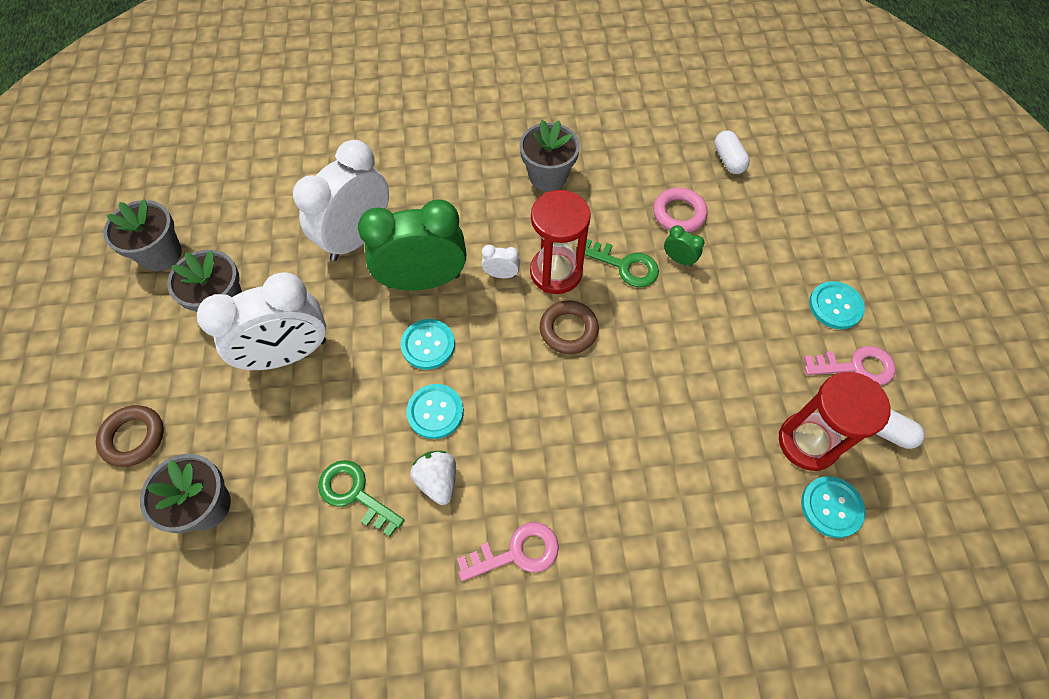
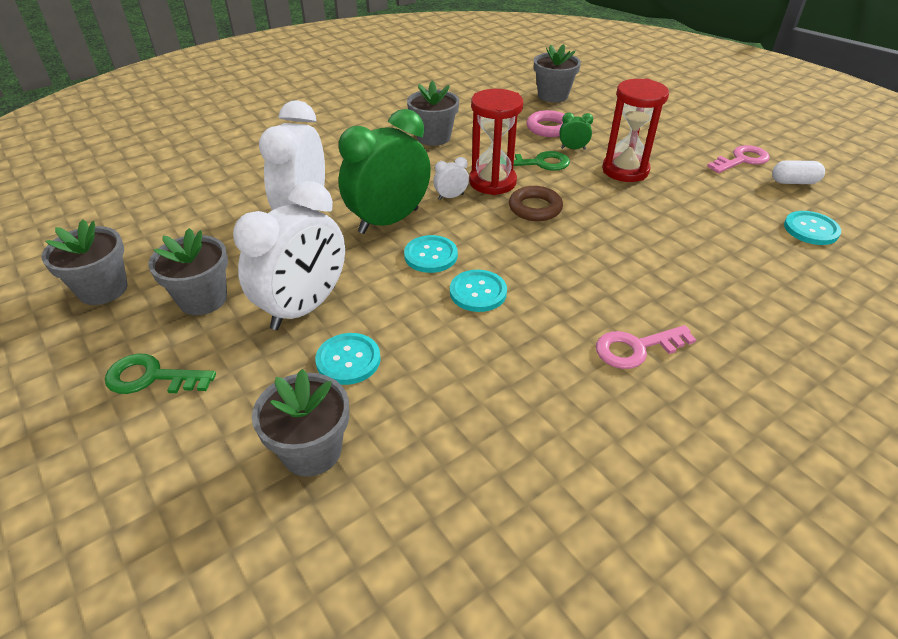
camera: 30 degrees left, 20 degrees down
(133, 437) = (179, 434): brown ring -> none
(355, 494) = (458, 374): green key -> green key (151, 377)
(437, 480) = (524, 333): white strawberry -> none
(517, 552) = (636, 348): pink key -> pink key turned 150 degrees counterclockwise
(728, 160) = (553, 96): white capsule -> grey flower pot
(807, 442) = (758, 204): red hourglass -> red hourglass (625, 170)
(835, 306) = (696, 138): turquoise button -> turquoise button (348, 360)

